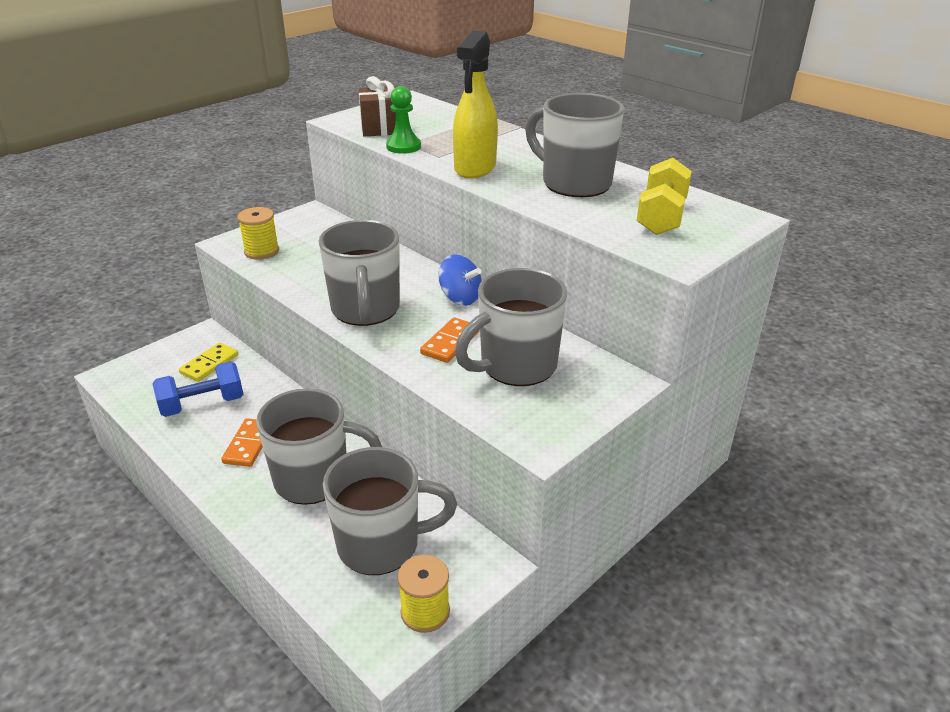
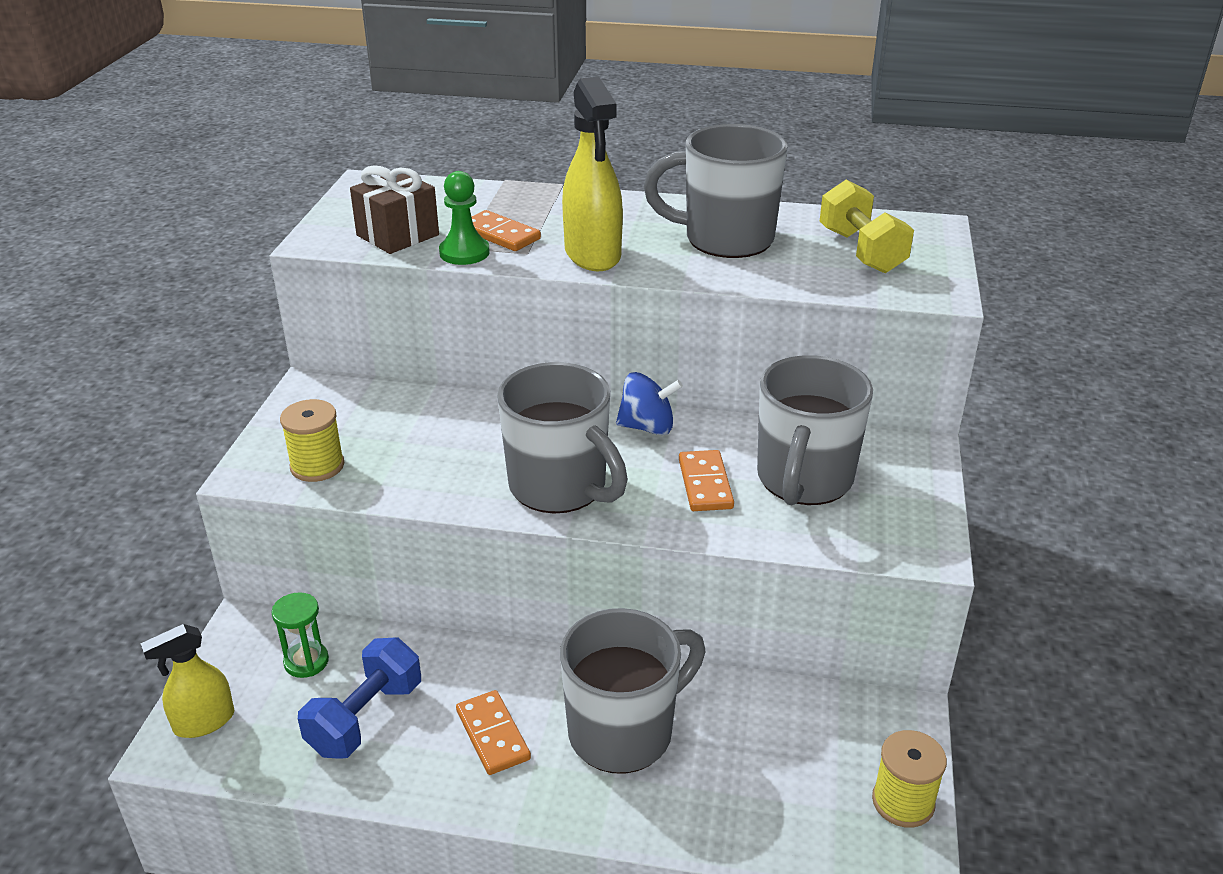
camera: 35 degrees left, 0 degrees up
(136, 370) = (204, 722): none -> yellow spray bottle
(209, 364) = (306, 661): yellow domino -> green hourglass
(381, 545) = (782, 760): grey mug -> none
(439, 143) = (500, 234): none -> orange domino

